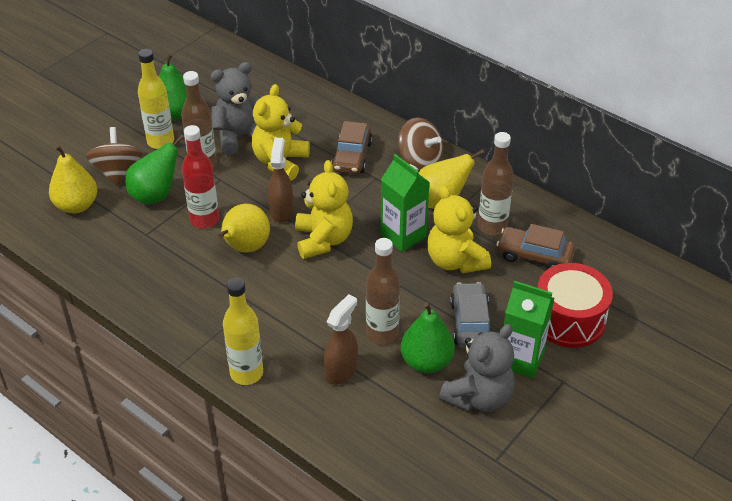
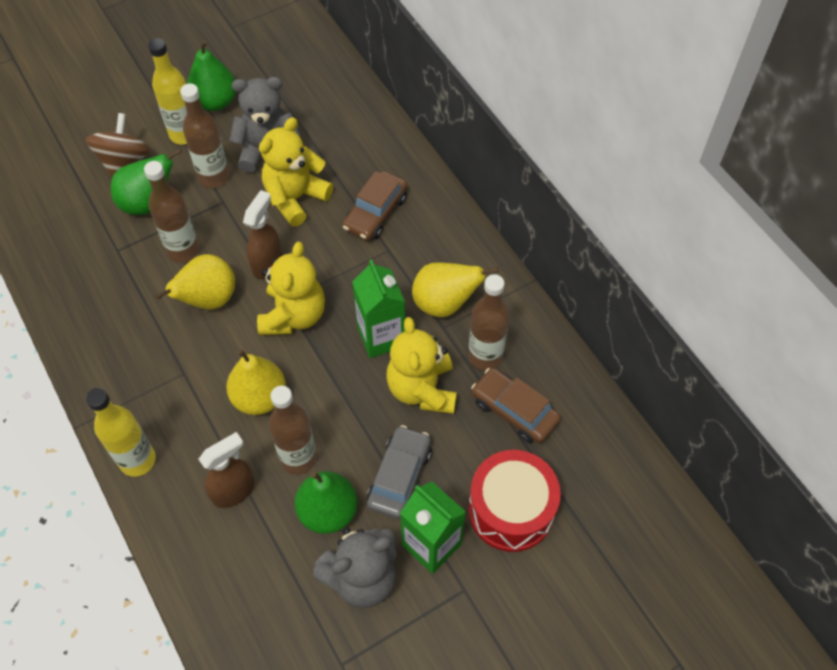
camera: 20 degrees right, 15 degrees up
(77, 205) = (65, 192): yellow pear -> yellow pear (259, 397)
(204, 220) = (183, 250): red bottle -> brown bottle
(420, 161) = (447, 242): brown spinning top -> none

